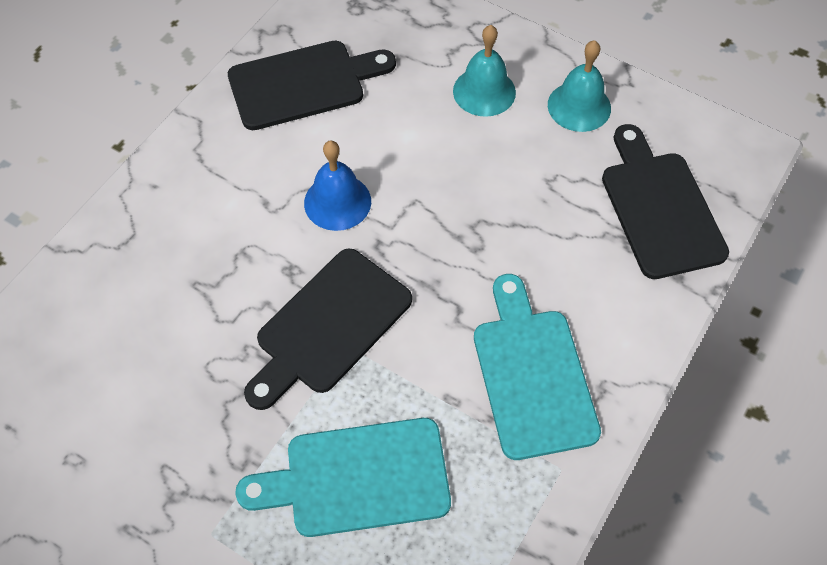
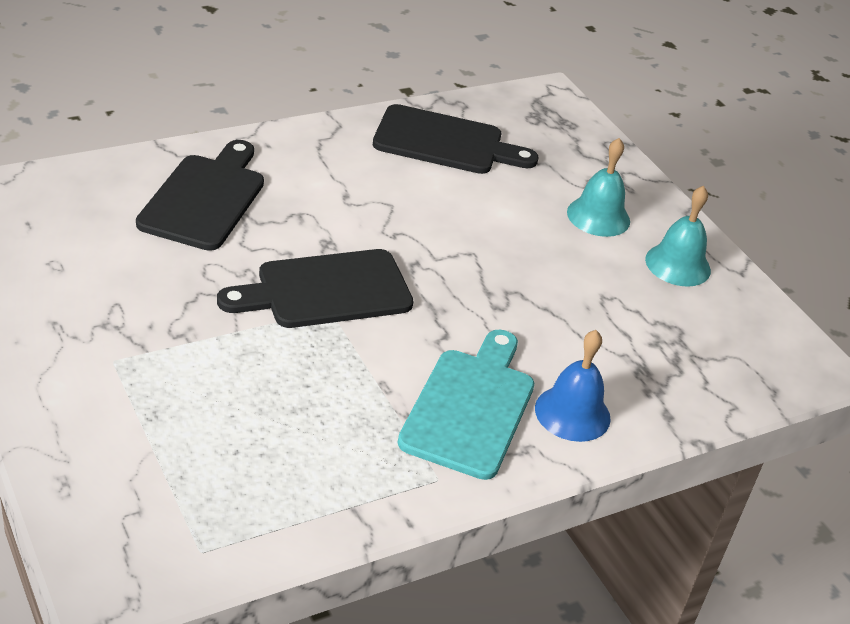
camera: 25 degrees right, 20 degrees down
(337, 202) = (405, 222): blue bell -> blue bell (572, 413)
(358, 478) = (260, 391): turquoise cutting board -> none
(659, 208) = (692, 363): black cutting board -> black cutting board (205, 198)

